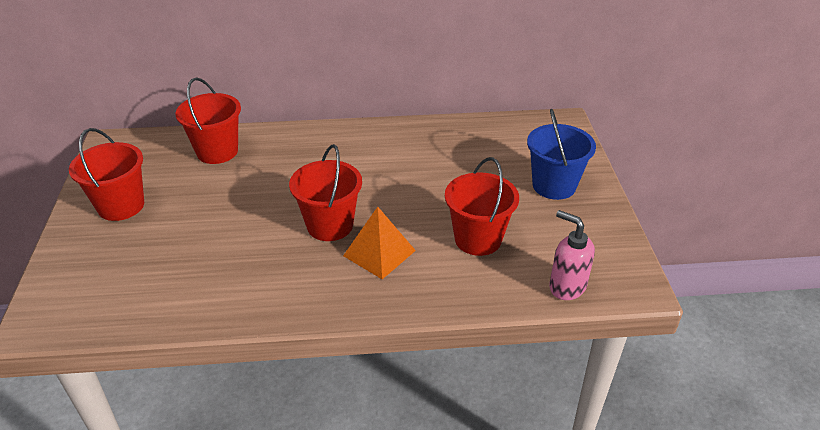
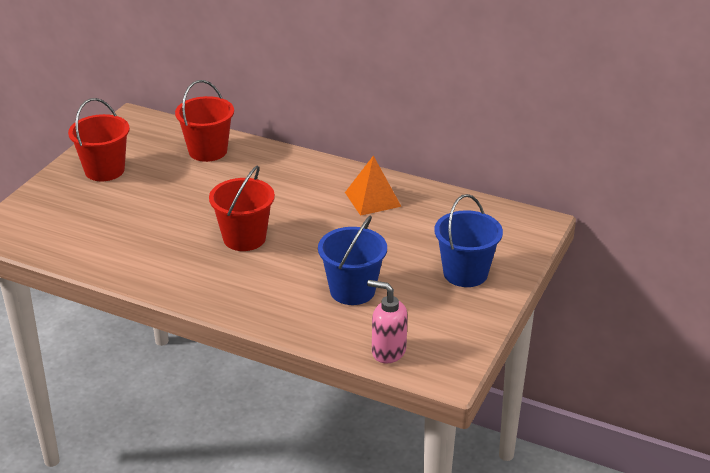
camera: 30 degrees right, 5 degrees down
(379, 253) = (263, 272): orange pyramid -> orange pyramid (372, 199)
(478, 239) = (352, 290): red bucket -> blue bucket
(566, 286) = (388, 351): pink soap dispenser -> pink soap dispenser turned 45 degrees counterclockwise

